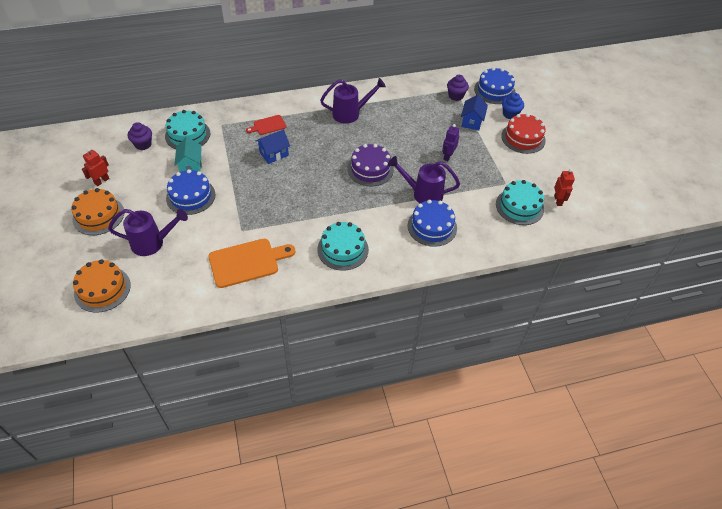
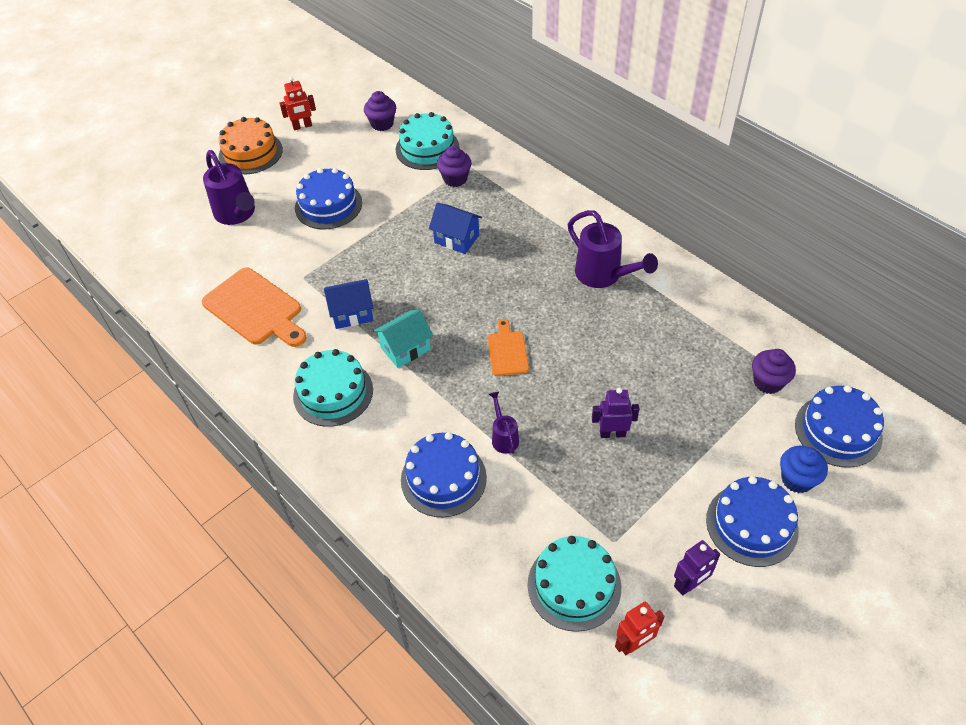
camera: 65 degrees right, 0 degrees up
(101, 181) = (302, 126): red robot -> red robot turned 150 degrees clockwise
(102, 289) = (151, 213): orange cake -> none
(191, 165) = (378, 178): turquoise house -> turquoise house (405, 348)
(226, 134) = (455, 179): none -> purple cupcake
(268, 125) = (504, 207): red cutting board -> none
(370, 169) = (507, 351): purple cake -> orange cutting board
(423, 194) = (504, 437): purple watering can -> purple watering can, size x0.53
(472, 121) = (725, 431): blue house -> blue house (352, 313)
(523, 138) = (751, 524): red cake -> blue cake
(540, 170) = (689, 584): none -> purple robot

